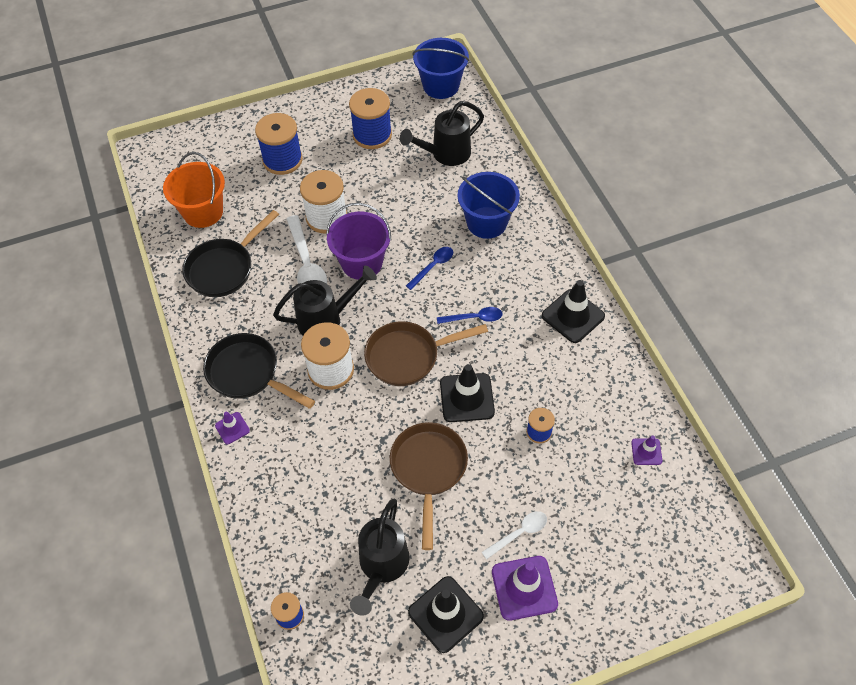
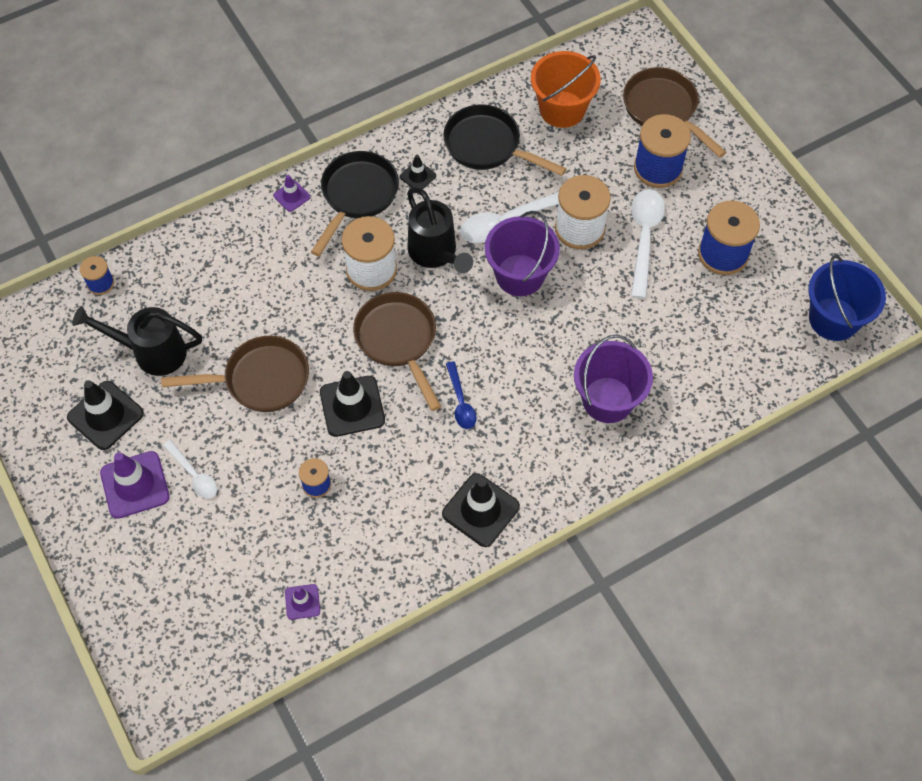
camera: 80 degrees right, 5 degrees up
(226, 147) = (663, 110): none -> brown pan
(240, 324) = (418, 176): none -> black traffic cone
(346, 178) = (644, 238): none -> white spoon
(433, 266) = (528, 349): blue spoon -> none
(446, 154) = (711, 340): black watering can -> none
(486, 222) = (607, 400): blue bucket -> purple bucket

